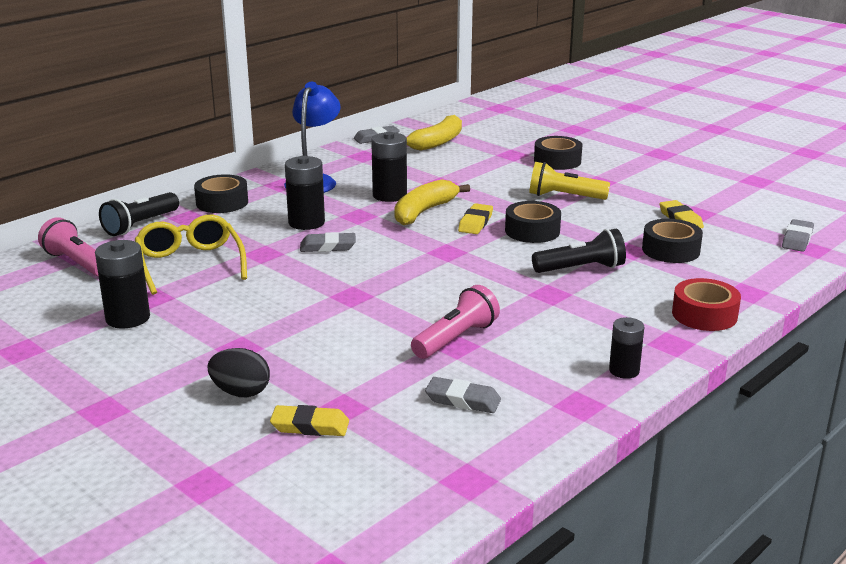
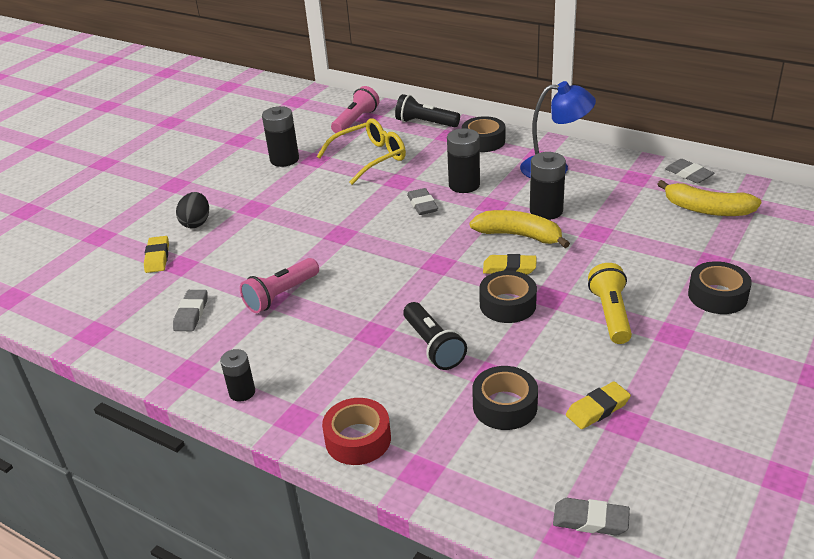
camera: 80 degrees right, 10 degrees up
(456, 339) = (281, 295): pink flashlight -> pink flashlight turned 105 degrees clockwise

